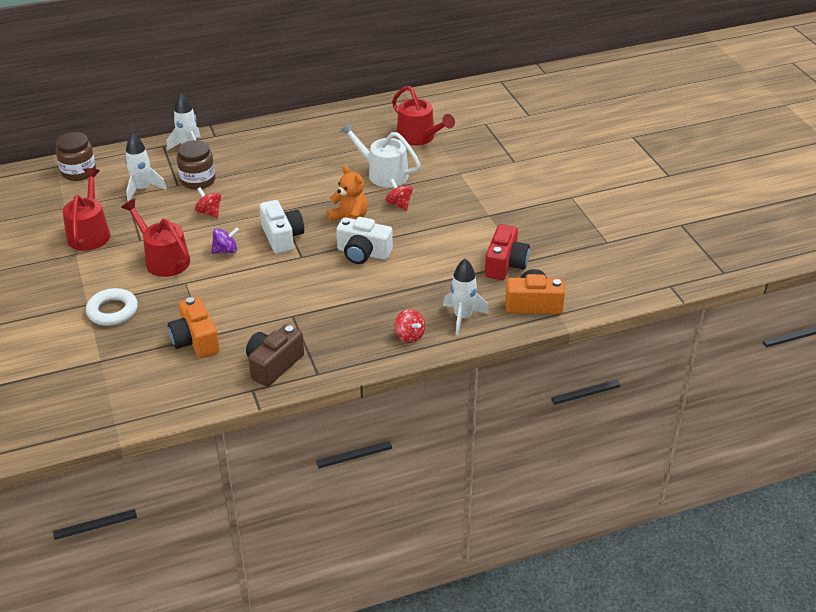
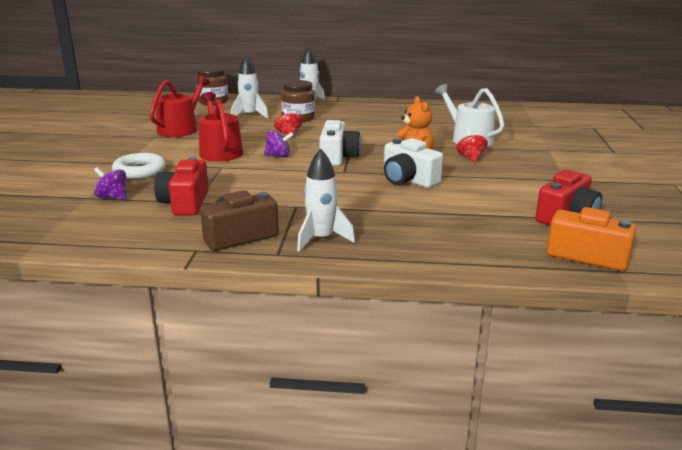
camera: 25 degrees right, 15 degrees down
(124, 354) = (113, 197): none -> purple spinning top
(195, 340) = (185, 203): orange camera -> red camera
(409, 336) = (410, 248): red spinning top -> none
(419, 137) = (519, 125): red watering can -> none
(463, 317) = (487, 247): white rocket -> white rocket (321, 239)

